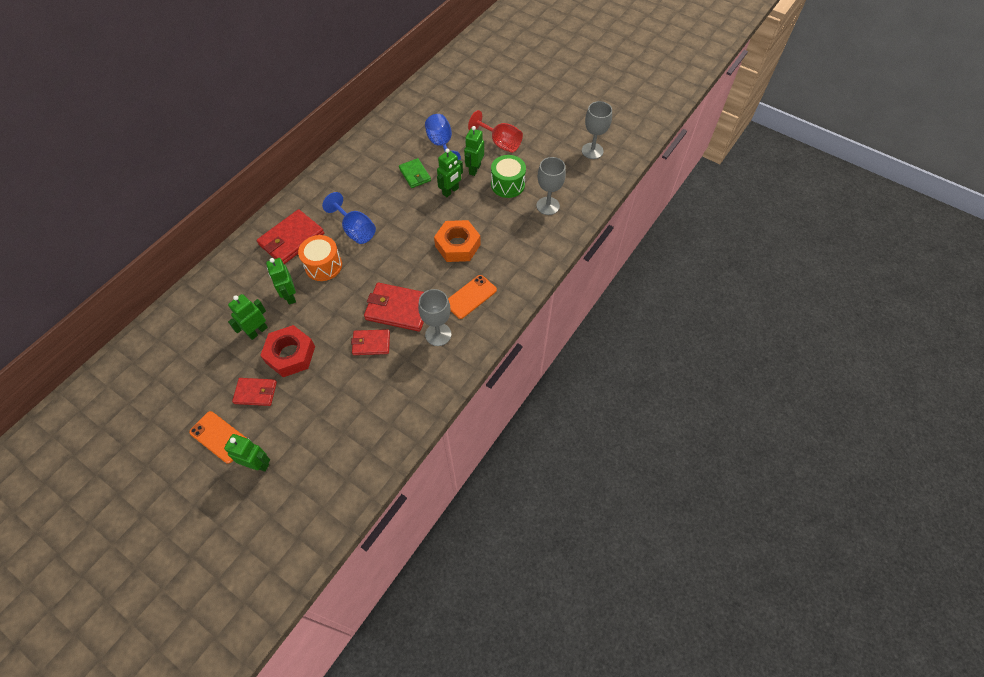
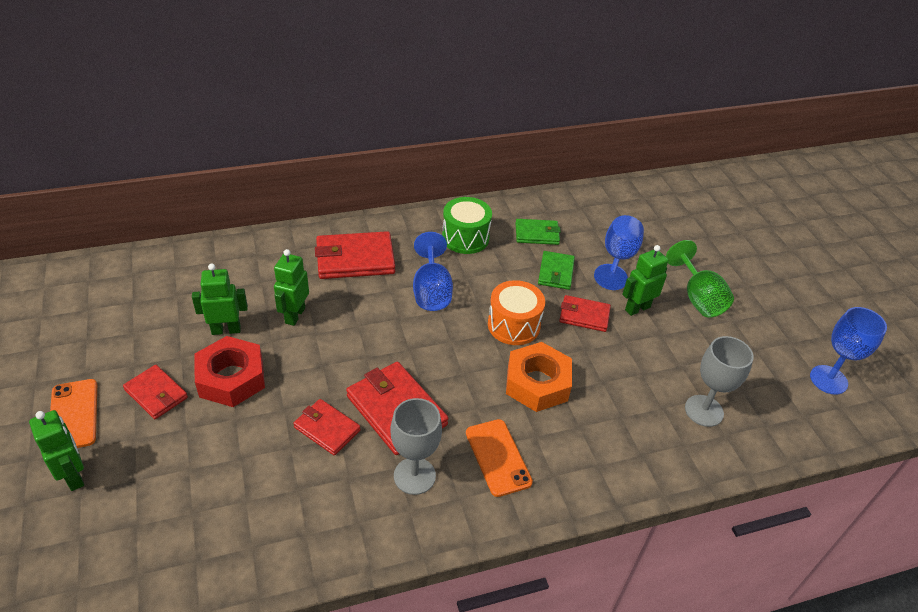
camera: 35 degrees right, 15 degrees down
(323, 266) = (360, 306): orange drum -> orange drum (513, 325)
(384, 156) = (537, 234): none -> green wallet
(450, 191) = (584, 315): green robot -> red wallet
(470, 297) = (498, 457): orange phone -> orange phone turned 75 degrees clockwise
(500, 143) = (698, 298): red goblet -> green goblet
(508, 184) = (667, 351): green drum -> green drum (465, 238)
(592, 151) = (828, 380): grey goblet -> blue goblet

